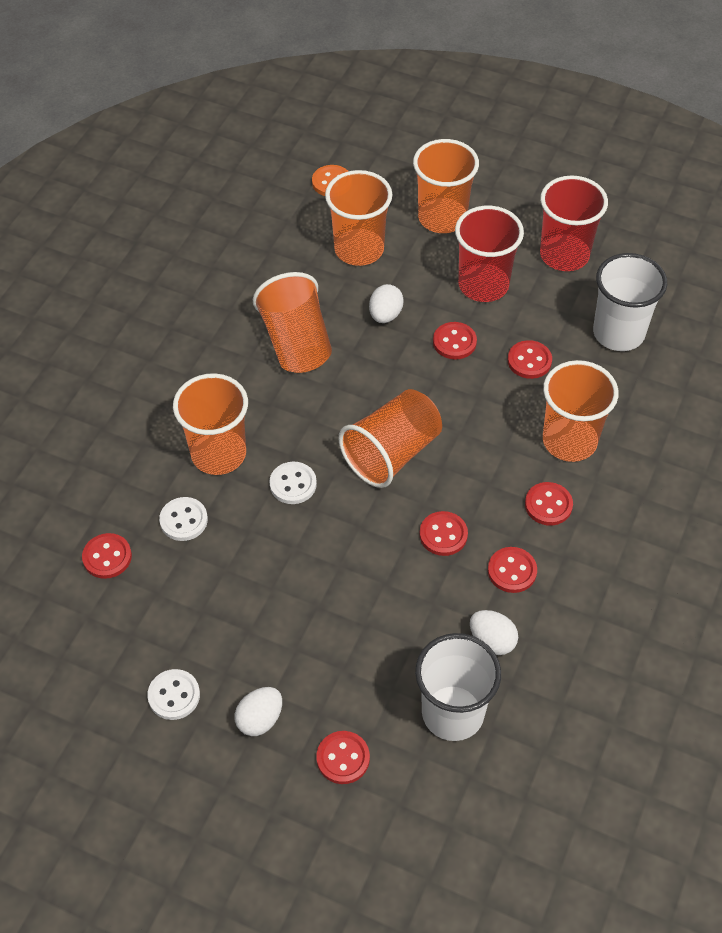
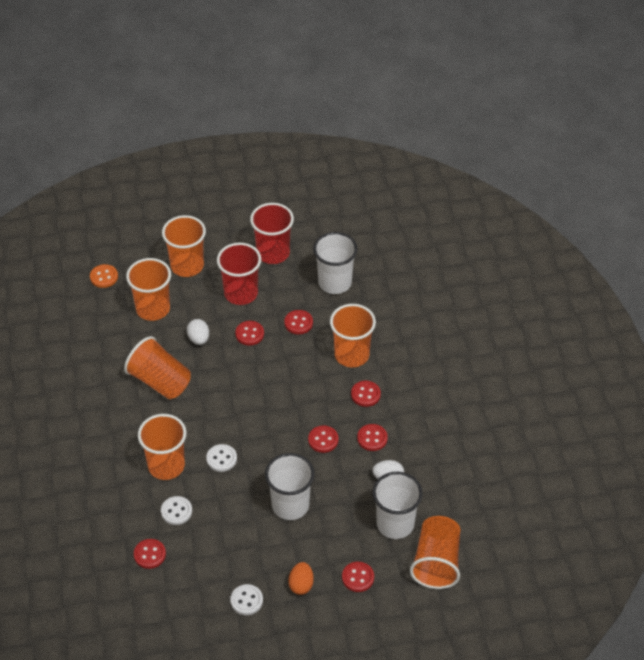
camera: 35 degrees left, 5 degrees down
(260, 719) = (301, 585): white egg -> orange egg
(331, 599) = (290, 505): none -> white cup
(392, 453) = (262, 413): orange cup -> orange cup (436, 562)

